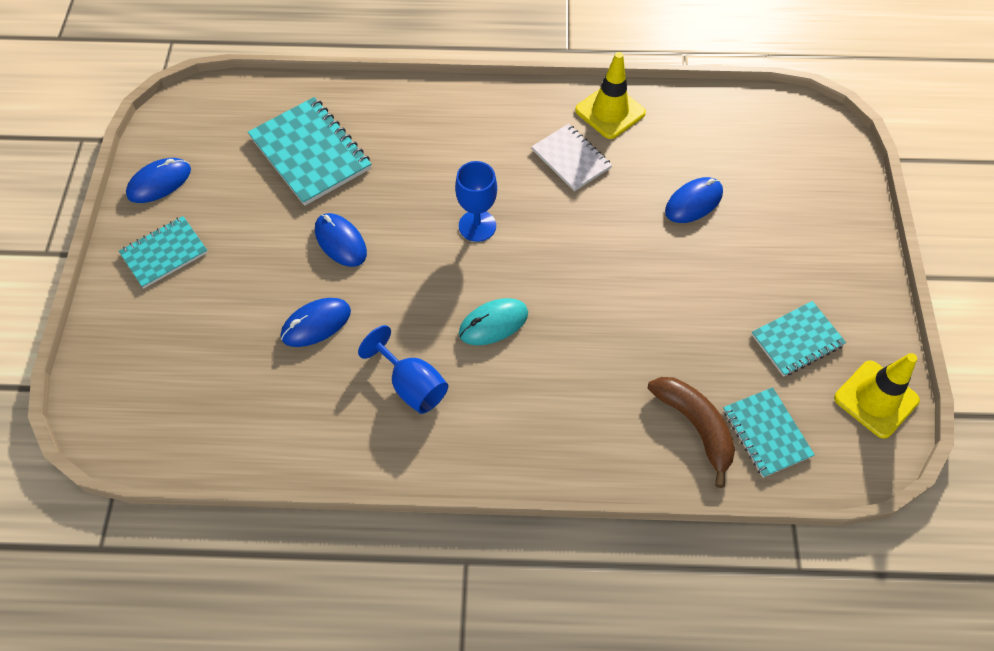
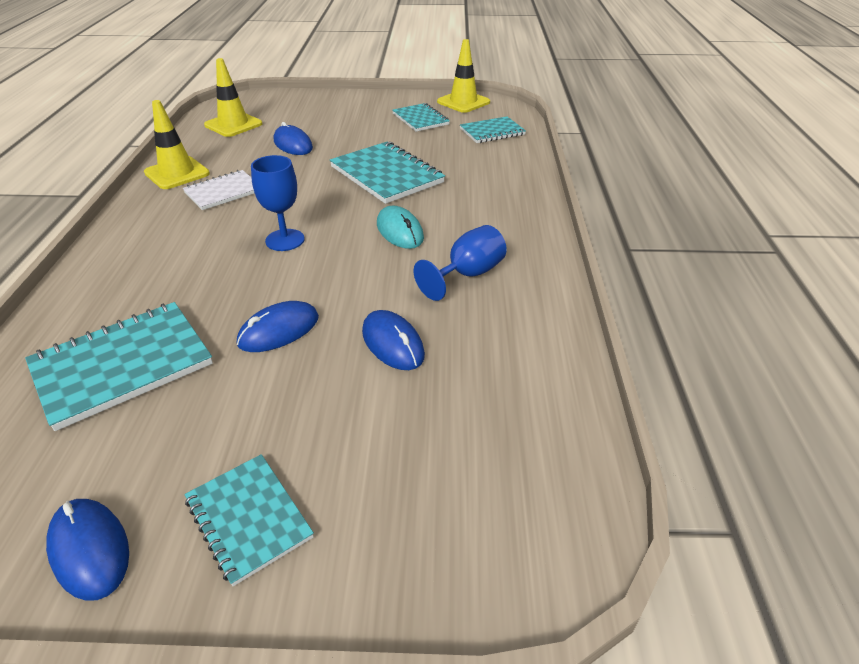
camera: 90 degrees left, 20 degrees down
(621, 306) = (386, 175): none -> turquoise notebook
(695, 426) = (491, 153): brown banana -> none
(743, 134) = (233, 125): none -> yellow traffic cone

